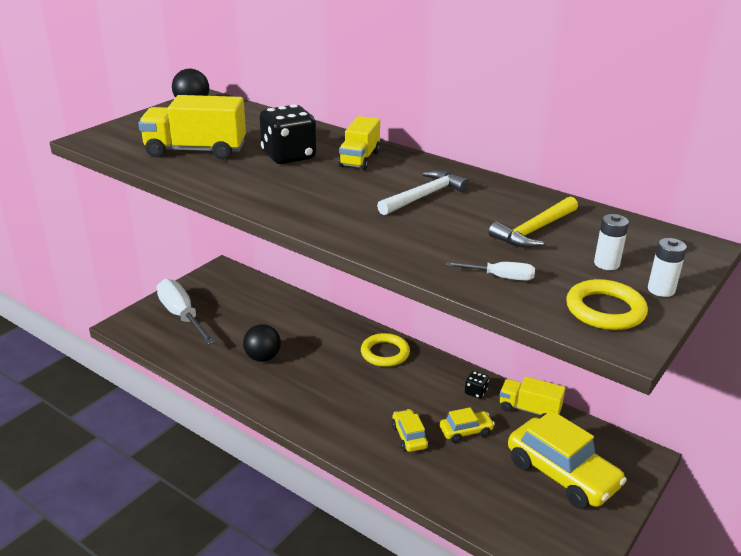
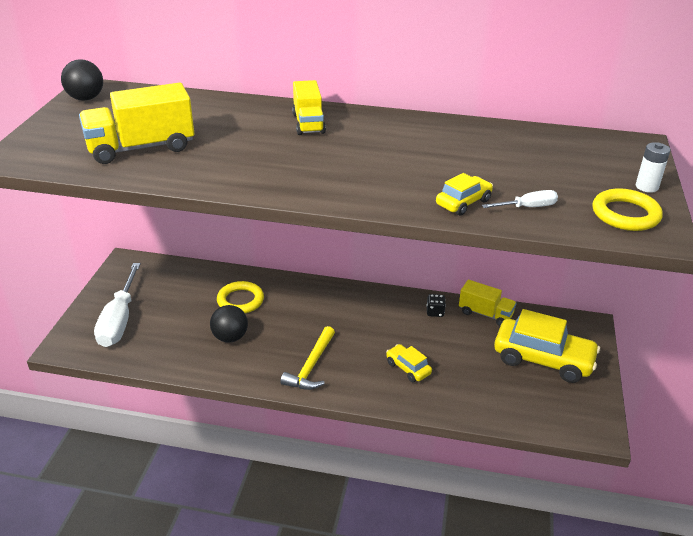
camera: 25 degrees left, 5 degrees up
(182, 316) = (119, 320): white screwdriver -> white screwdriver turned 120 degrees counterclockwise
(288, 156) = (240, 134): black dice -> none
(385, 353) = (337, 300): yellow ring -> yellow ring (240, 300)
(424, 196) = (399, 147): white hammer -> none
(466, 431) = (449, 348): yellow car -> yellow car (463, 202)
(529, 410) = (485, 314): yellow truck -> yellow truck turned 150 degrees counterclockwise
(534, 230) = (514, 159): yellow hammer -> yellow hammer (311, 366)
(606, 264) = (591, 175): white battery -> none

